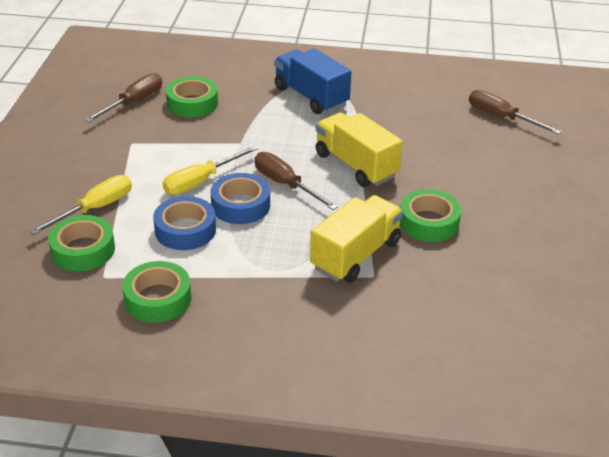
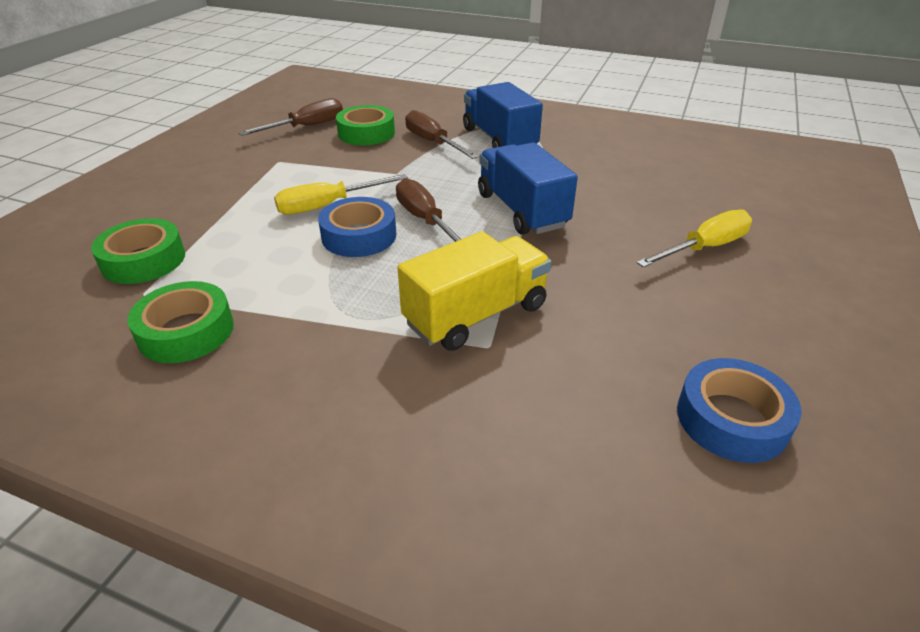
camera: 15 degrees right, 0 degrees up
(95, 208) = (192, 218): yellow screwdriver -> yellow screwdriver (704, 248)
(185, 230) = (276, 254): blue tape -> blue tape (731, 419)
(356, 165) = (521, 210): yellow truck -> blue truck
(428, 222) = (594, 287): green tape -> none
(501, 117) = (726, 181): brown screwdriver -> brown screwdriver (433, 142)

